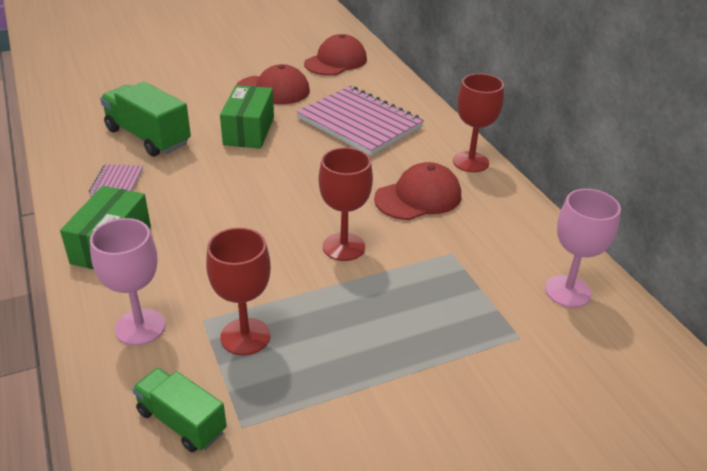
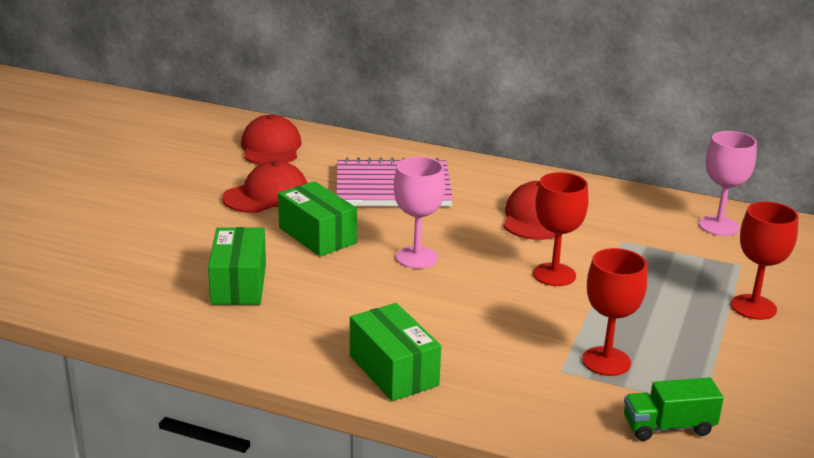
camera: 45 degrees left, 10 degrees down
(117, 182) = (293, 329): pink notebook -> none
(140, 327) = (532, 401): pink goblet -> pink goblet (416, 257)
(148, 137) = (239, 284): green truck -> green box
(470, 162) = (523, 177): red goblet -> red goblet (753, 307)

